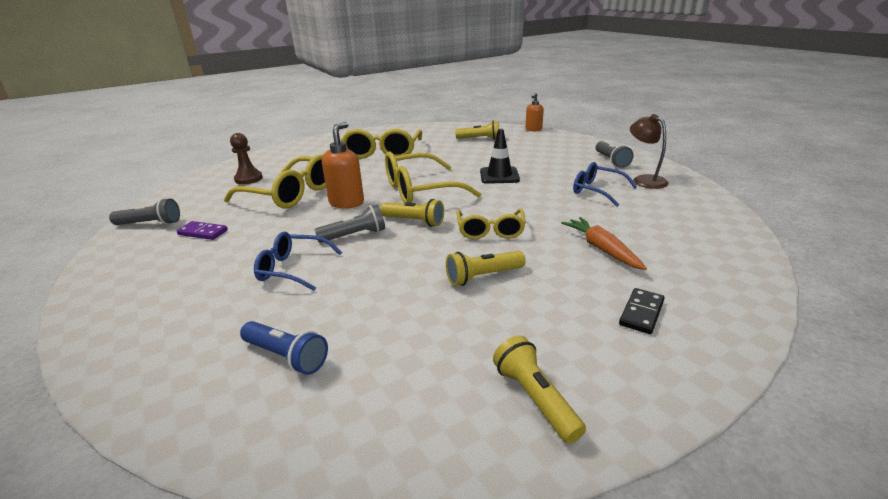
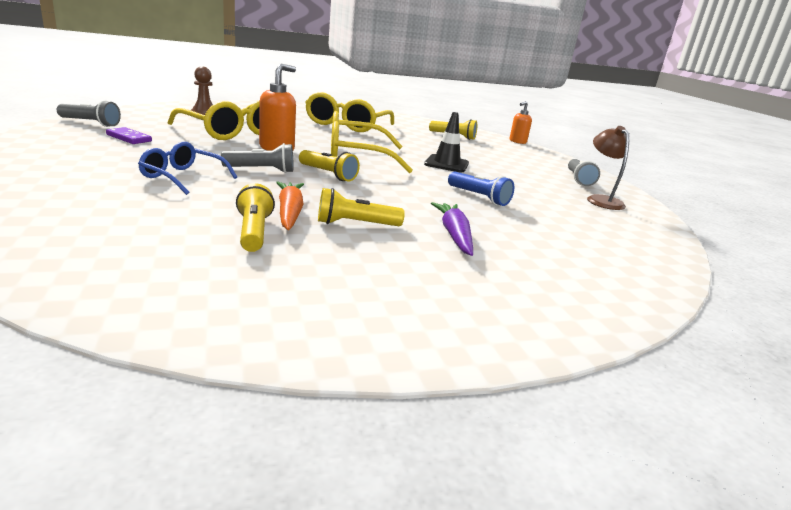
camera: 10 degrees right, 5 degrees down
(286, 356) = (118, 228): blue flashlight -> blue flashlight (479, 197)
(490, 231) = (396, 197): yellow glasses -> none
(535, 398) = (317, 313): yellow flashlight -> yellow flashlight (253, 232)
(568, 261) = (454, 235): none -> purple carrot
(597, 190) = (539, 196): blue glasses -> none
(601, 249) = (499, 235): orange carrot -> orange carrot (289, 212)
(641, 313) = (492, 287): black domino -> none

